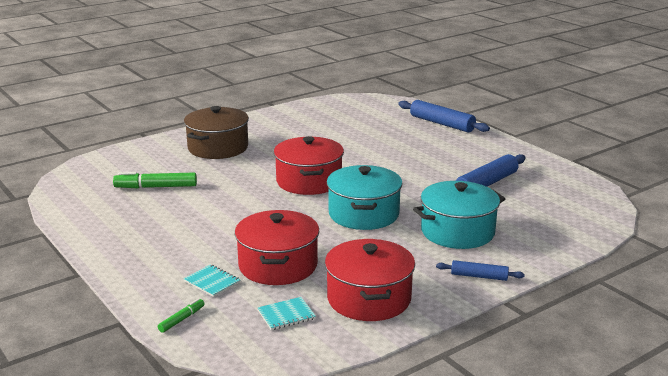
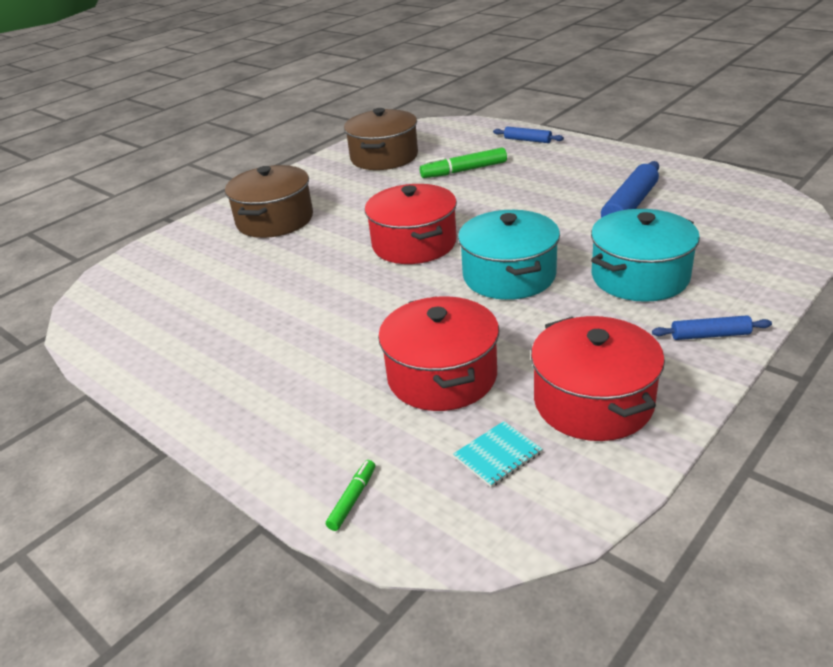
camera: 10 degrees left, 10 degrees up
(156, 187) = (219, 291): green marker -> green marker (464, 171)
(212, 282) = (365, 423): turquoise notebook -> none
(323, 117) = (384, 157): none -> brown pot
(442, 123) = (527, 140): blue rolling pin -> blue rolling pin, size x0.57

